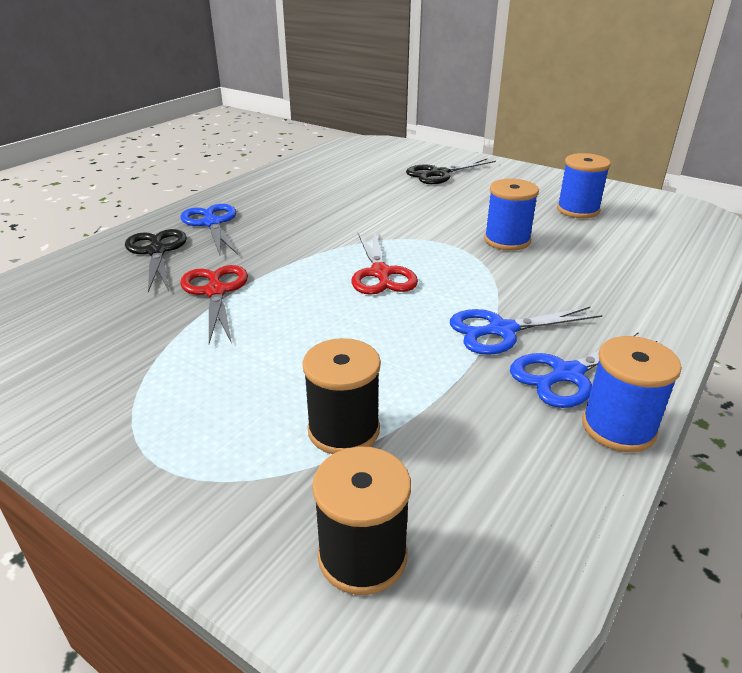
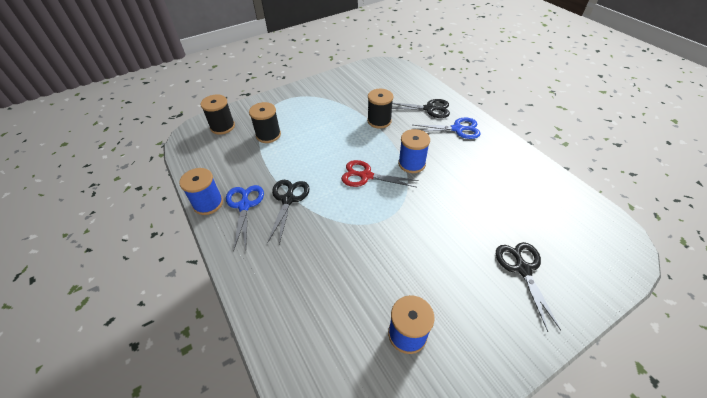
camera: 115 degrees right, 15 degrees up
(215, 292) = (379, 121): red scissors -> black spool
(502, 330) = (288, 200): blue scissors -> black scissors
(507, 240) = (376, 251): blue spool -> blue spool (411, 163)

